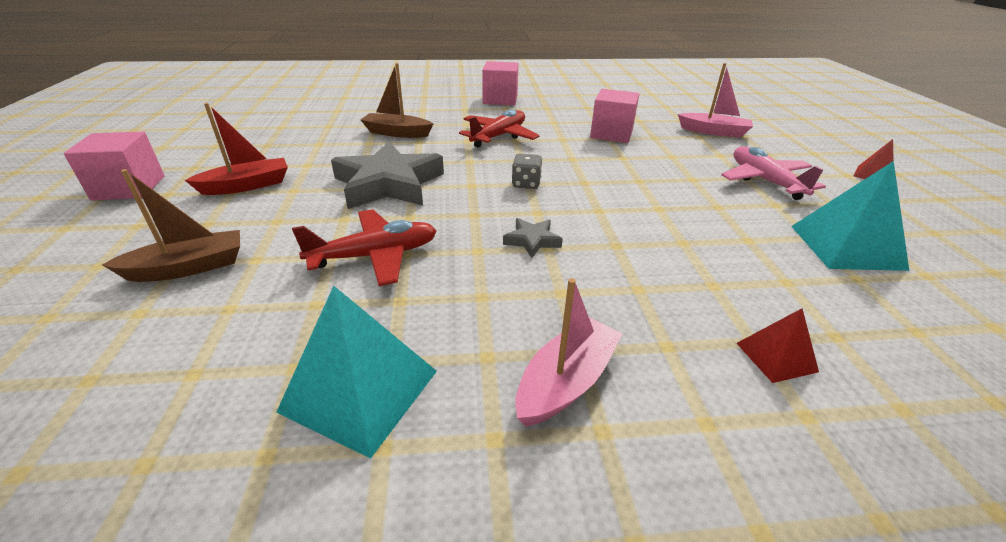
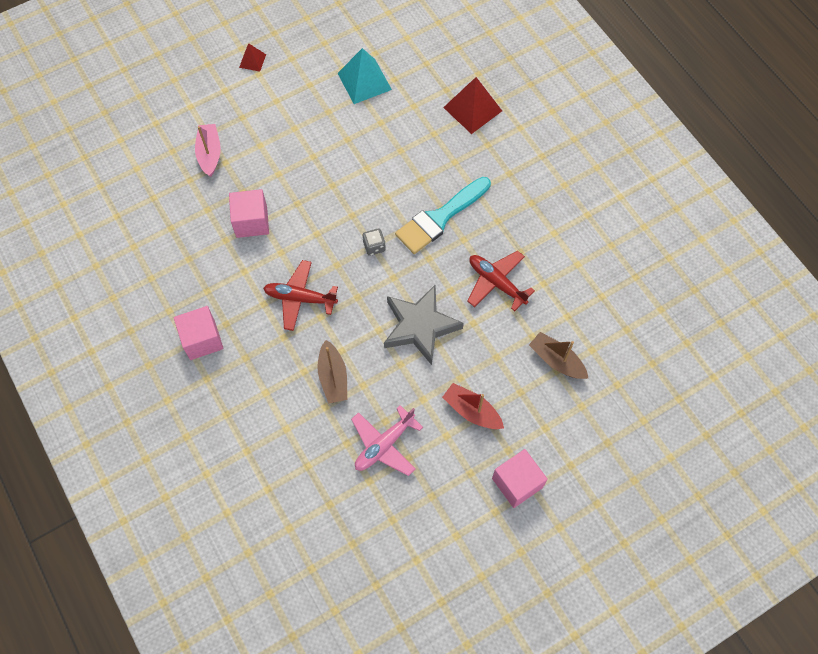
camera: 115 degrees left, 30 degrees up
(360, 390) = (572, 235): turquoise pyramid -> none
(532, 240) = (440, 218): grey star -> turquoise brush
(566, 382) = (528, 172): pink boat -> none
(765, 181) = (295, 117): pink plane -> pink plane (384, 445)
(776, 357) = (472, 109): red pyramid -> red pyramid, size x1.88

